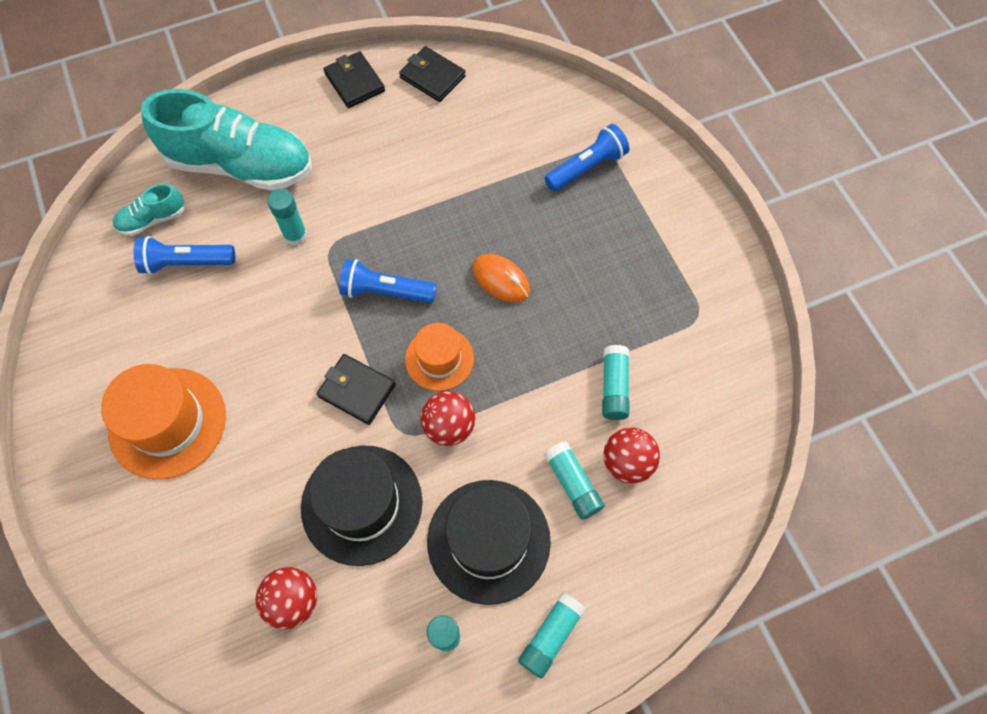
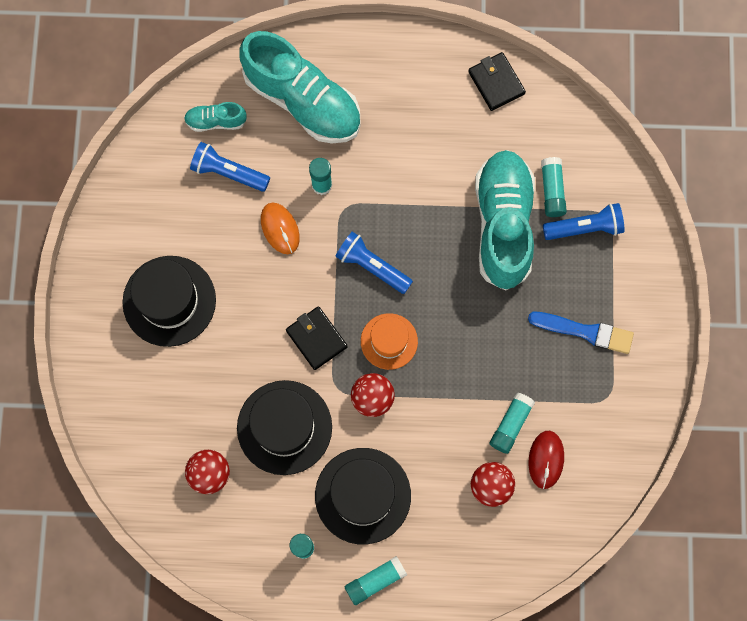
camera: 25 degrees right, 10 degrees up
(167, 423) = (169, 301): orange hat -> black hat
(354, 82) = (428, 60): black wallet -> none
(501, 280) = (466, 297): orange mouse -> orange mouse (280, 229)
(504, 197) = (503, 225): none -> turquoise shoe
(572, 483) = (443, 483): turquoise glue stick -> turquoise glue stick (552, 190)
(640, 262) = (585, 332): none -> blue brush
(671, 407) = (546, 459): none -> red mouse

